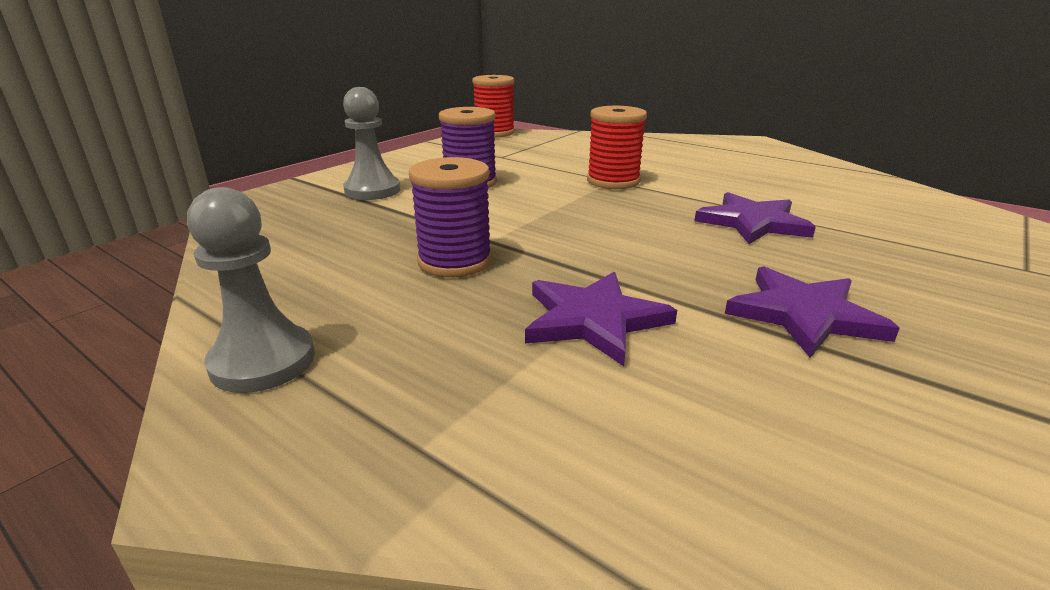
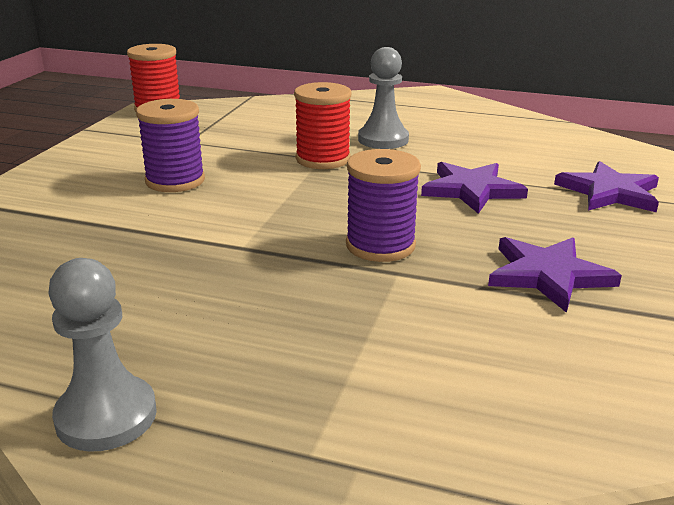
camera: 20 degrees left, 0 degrees up
(372, 190) = (70, 206): grey pawn -> grey pawn (383, 139)
(455, 261) = (222, 277): purple spool -> purple spool (380, 245)
(593, 320) = (385, 312): purple star -> purple star (609, 192)

